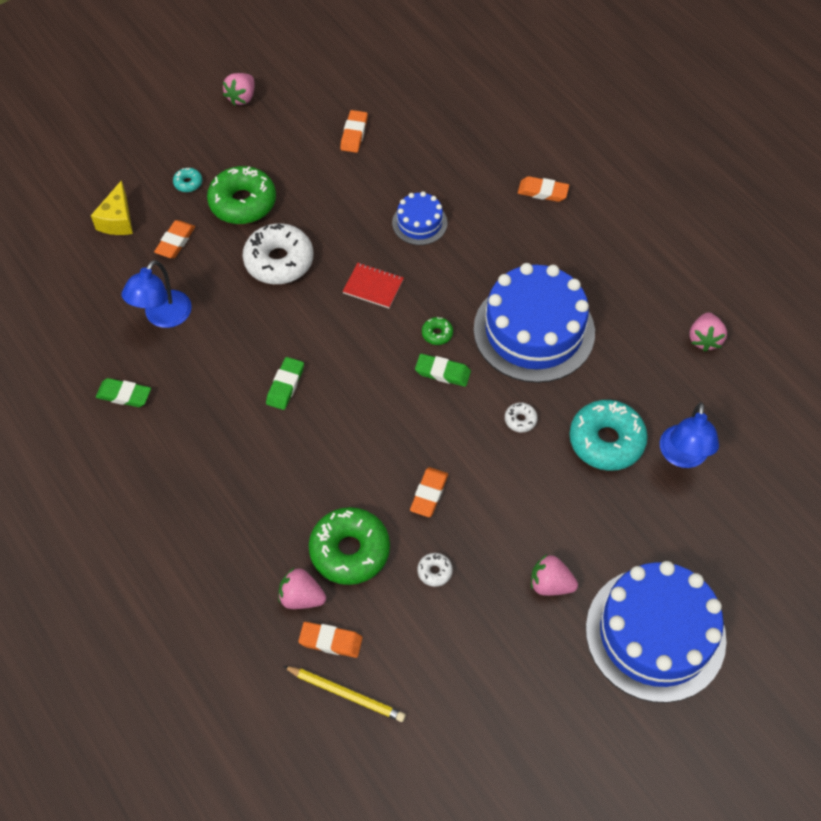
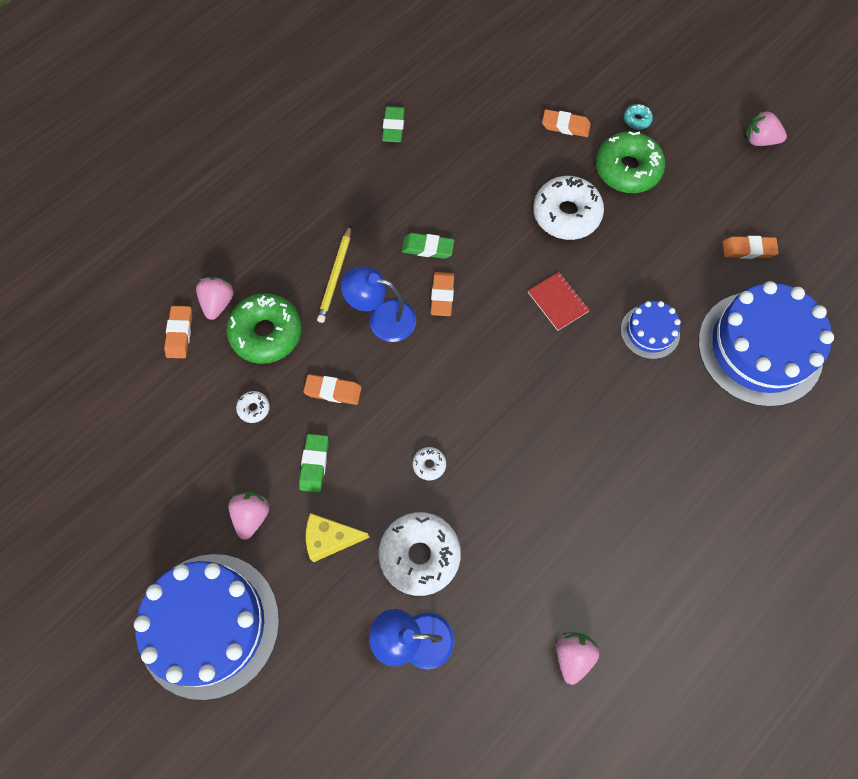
camera: 80 degrees right, 10 degrees up
(117, 220) = (577, 76): yellow cheese -> yellow cheese (330, 539)
(163, 317) = (480, 136): blue lamp -> blue lamp (382, 318)
(346, 694) = (133, 354): yellow pencil -> yellow pencil (335, 276)
(373, 286) = (558, 302): red notebook -> red notebook turned 45 degrees counterclockwise
(437, 334) = (515, 370): green donut -> none
(442, 372) = (470, 382): green eraser -> green eraser (314, 464)
(534, 330) = (541, 465): blue cake -> blue cake (760, 348)
(543, 191) = (732, 452): orange eraser -> orange eraser (442, 296)
(606, 441) = (419, 555): turquoise donut -> white donut
(704, 339) = (573, 656): pink strawberry -> pink strawberry turned 105 degrees clockwise

